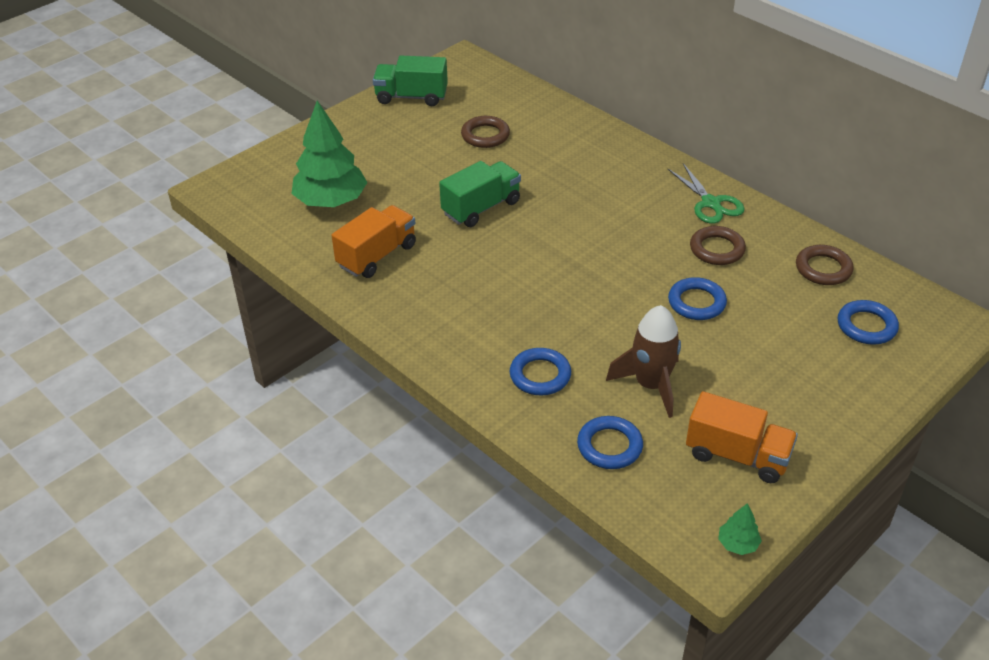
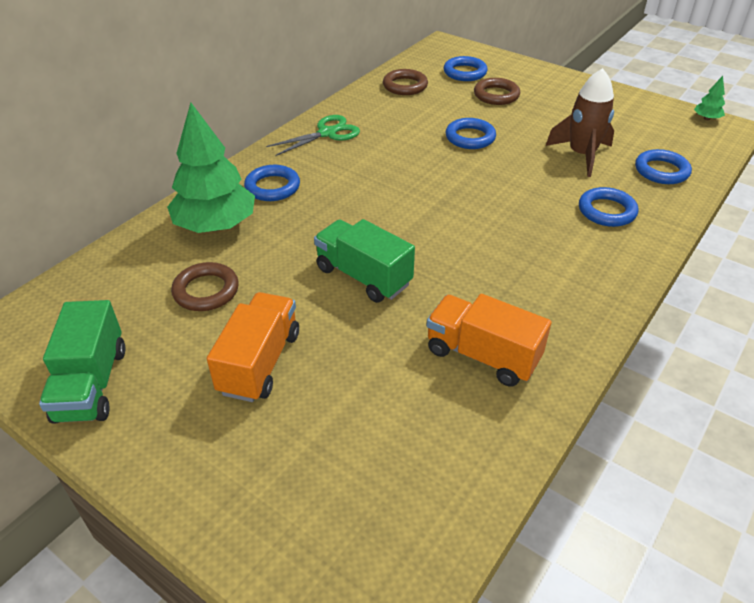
camera: 100 degrees left, 0 degrees up
(331, 201) = (378, 431): green tree -> green tree (216, 225)
(616, 167) = (272, 187): none -> blue ring
(717, 249) = (395, 129): brown ring -> brown ring (496, 95)
(737, 455) = (628, 119): orange truck -> orange truck (260, 362)

